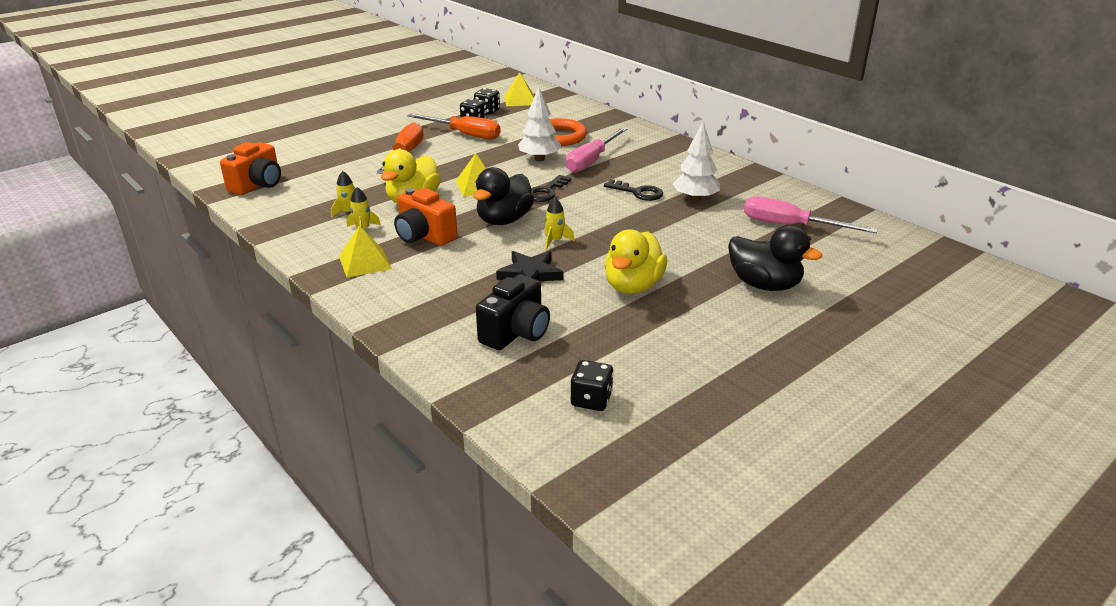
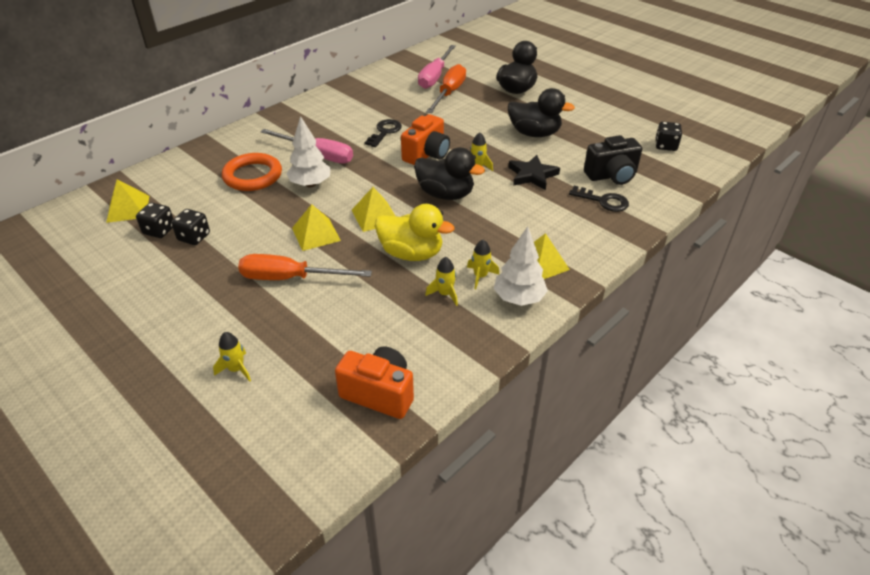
camera: 95 degrees left, 10 degrees up
(317, 142) = (236, 369): none -> yellow rocket
(424, 236) = (485, 235): orange camera -> orange camera (427, 154)
(460, 162) = (316, 234): none -> yellow pyramid
(464, 134) = (234, 240): orange screwdriver -> orange screwdriver (449, 93)
(516, 333) = (612, 176): black camera -> black camera turned 135 degrees clockwise
(546, 192) = (386, 176): black key -> black key (603, 201)
(633, 286) = (534, 133): yellow duck -> black duck
(695, 199) = (395, 108): white tree -> white tree (519, 298)

